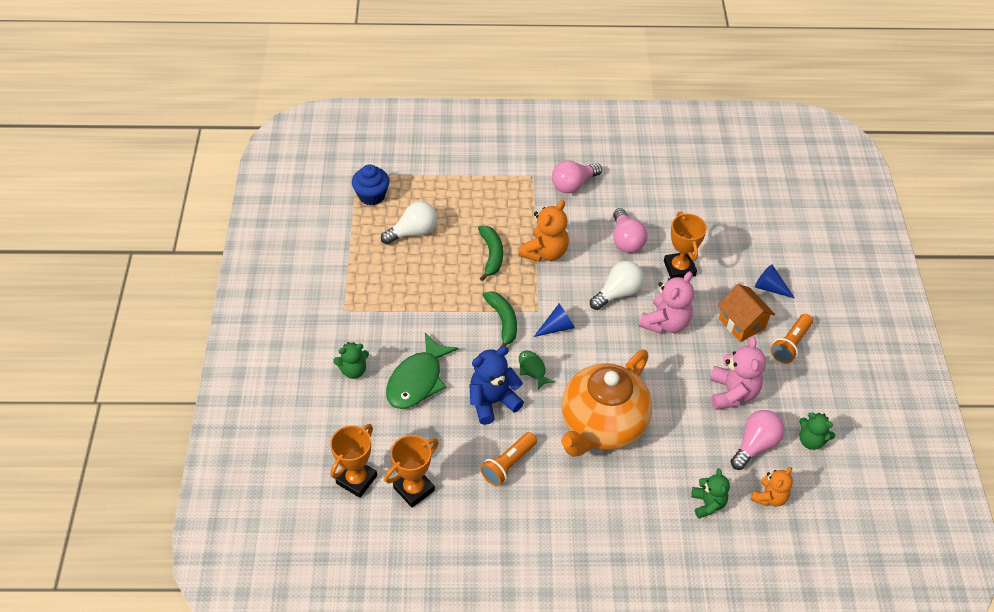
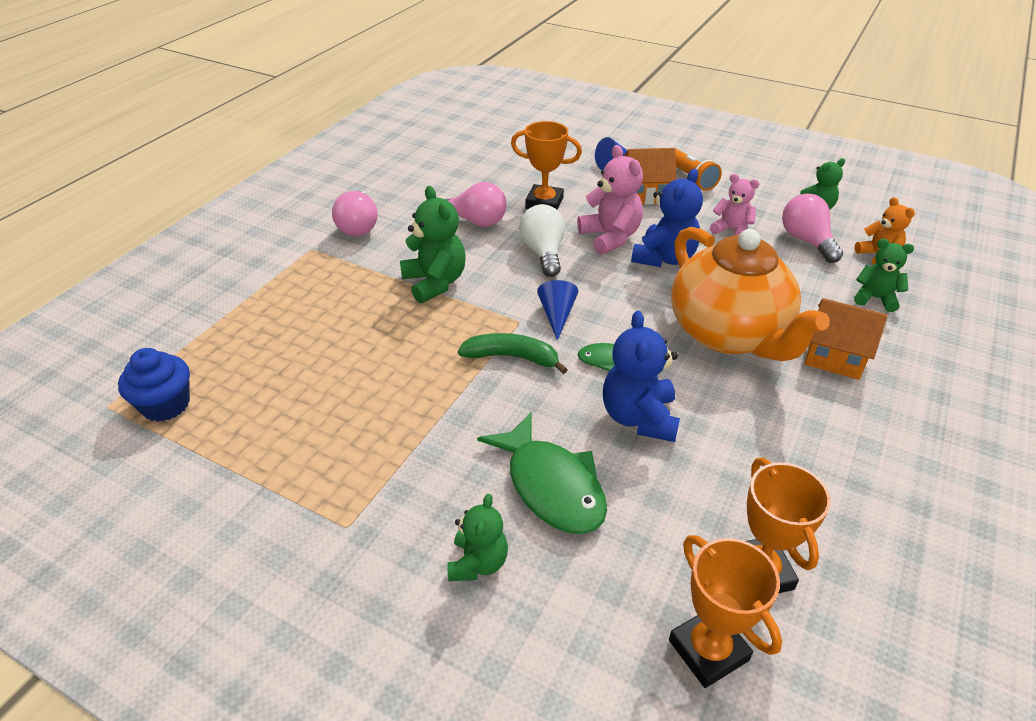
camera: 60 degrees left, 10 degrees down
(413, 232) = (281, 386): white light bulb -> none
(491, 255) = (396, 327): green banana -> none
(508, 464) = (754, 442): orange flashlight -> none
(545, 252) = (435, 283): orange teddy bear -> green teddy bear
(619, 491) = (834, 357): none -> orange house
(663, 363) = (664, 258): none -> blue teddy bear
(732, 393) = (731, 230): pink teddy bear -> pink teddy bear, size x0.64

